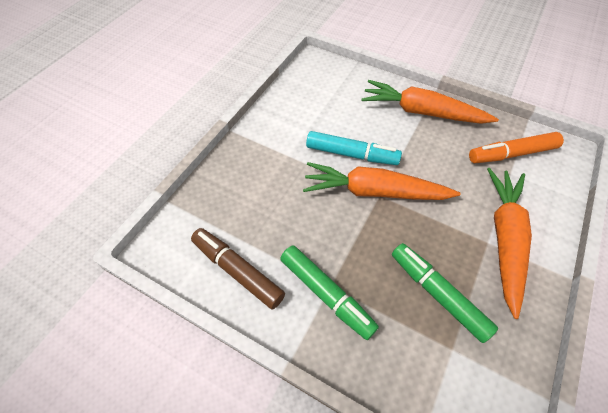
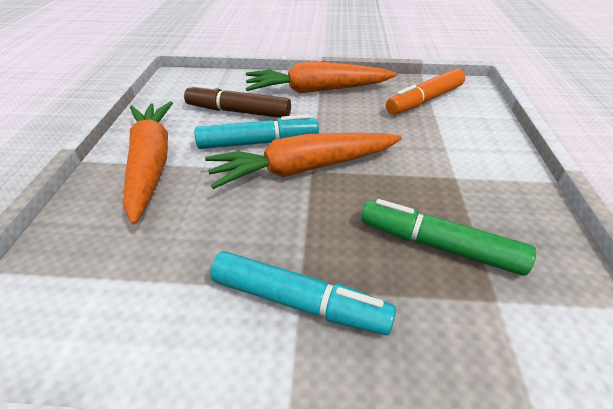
camera: 25 degrees left, 15 degrees down
(237, 270) = (145, 324): brown marker -> brown marker (238, 111)
(326, 294) = (299, 302): green marker -> turquoise marker
(504, 239) = (469, 168): orange carrot -> orange carrot (151, 164)

